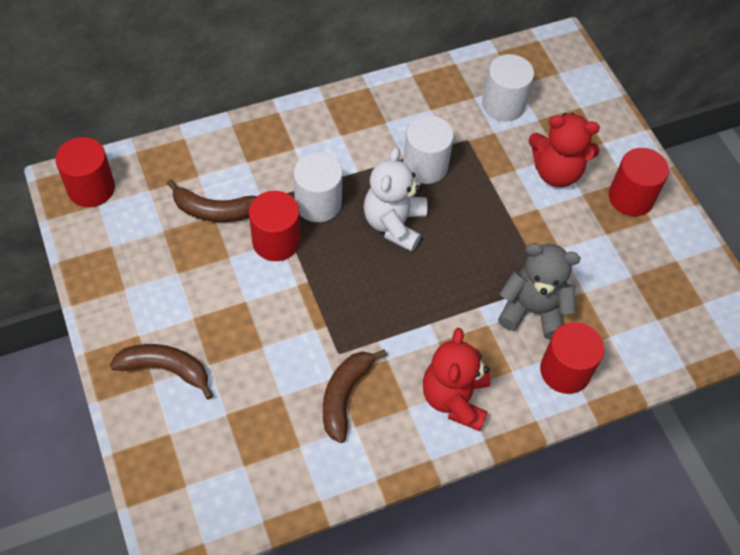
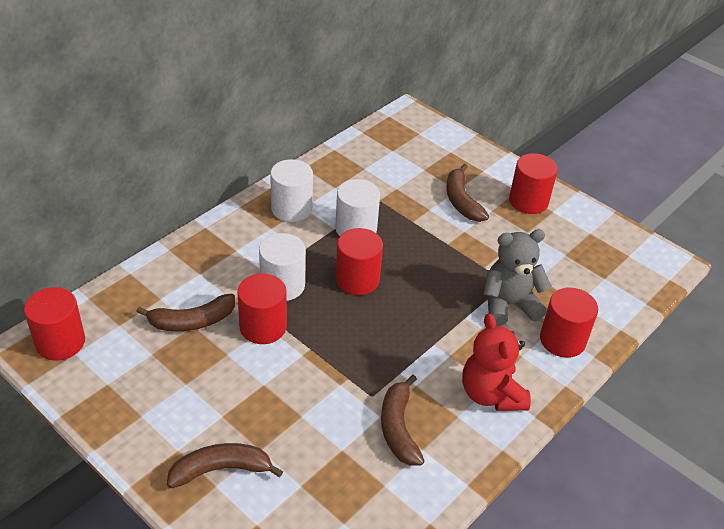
camera: 25 degrees left, 15 degrees down
(394, 224) = (357, 279): white teddy bear -> red cylinder
(503, 104) = (390, 167): white cylinder -> white cylinder (291, 208)
(556, 172) = (461, 201): red teddy bear -> brown banana

